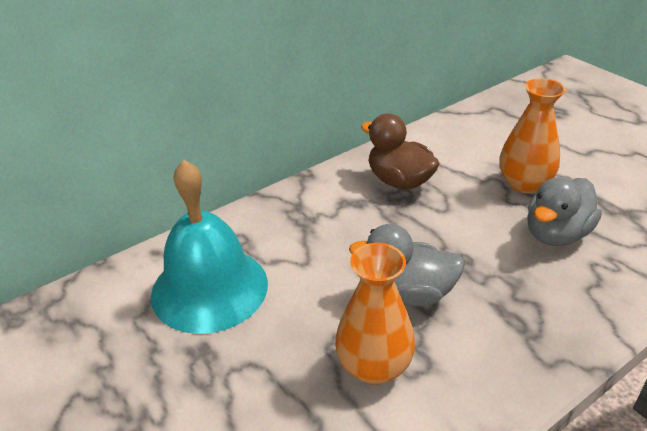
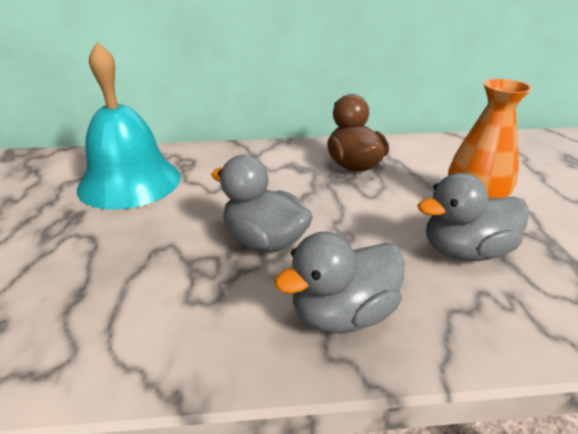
camera: 30 degrees right, 5 degrees down
(374, 367) = (169, 279): orange vase -> none
(527, 328) = (343, 314): none -> grey duck

